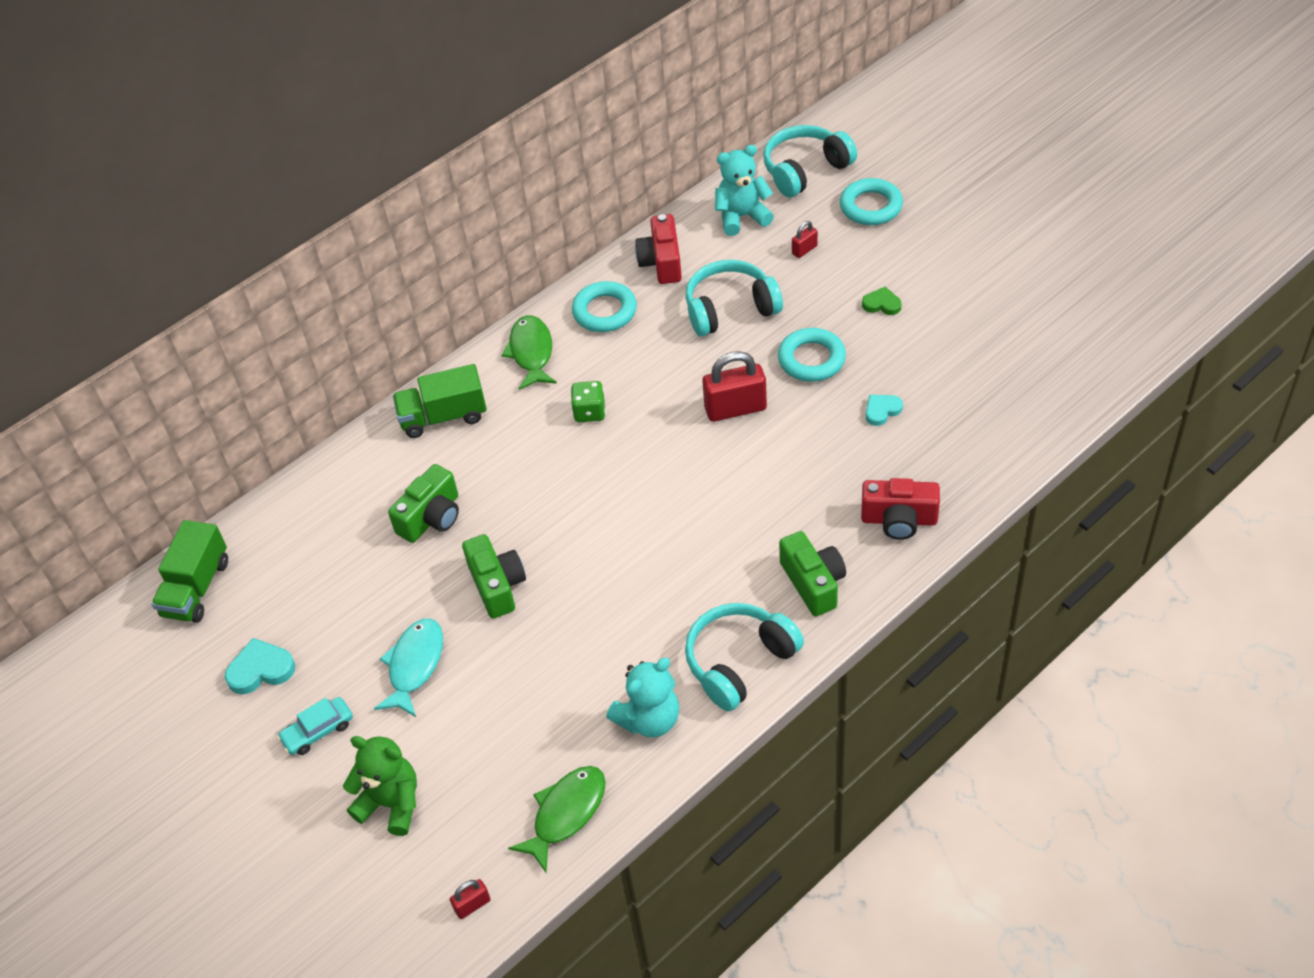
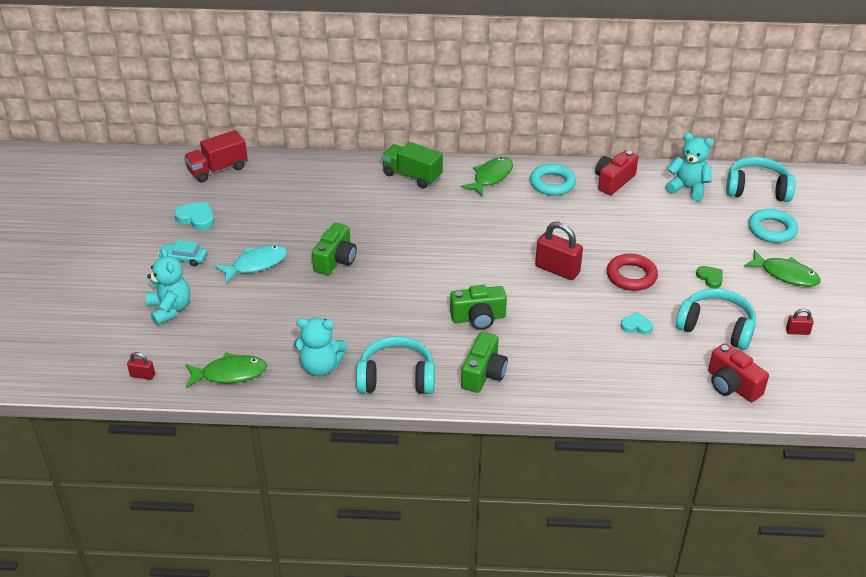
camera: 40 degrees right, 10 degrees down
(196, 588) = (218, 169): green truck -> red truck
(391, 803) = (170, 309): green teddy bear -> turquoise teddy bear
(431, 517) = (348, 212): green camera -> green camera (478, 318)
(589, 412) = (482, 220): green dice -> none
(730, 309) = (620, 225): turquoise headphones -> turquoise headphones (716, 327)
(804, 250) = (701, 225): red padlock -> red padlock (797, 331)
(811, 359) = (631, 276): turquoise ring -> red ring
(899, 520) = (571, 381): red camera -> red camera (732, 385)
(939, 248) = (785, 274): none -> green fish

